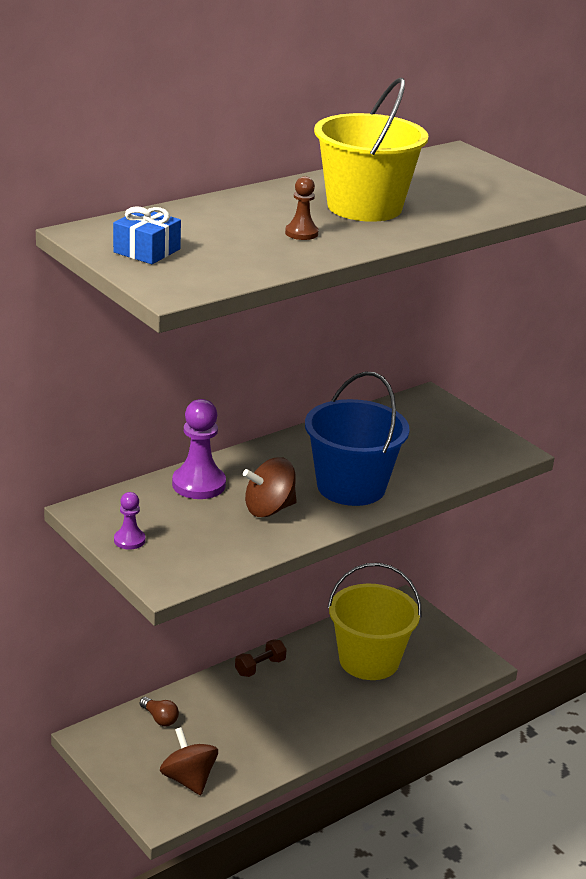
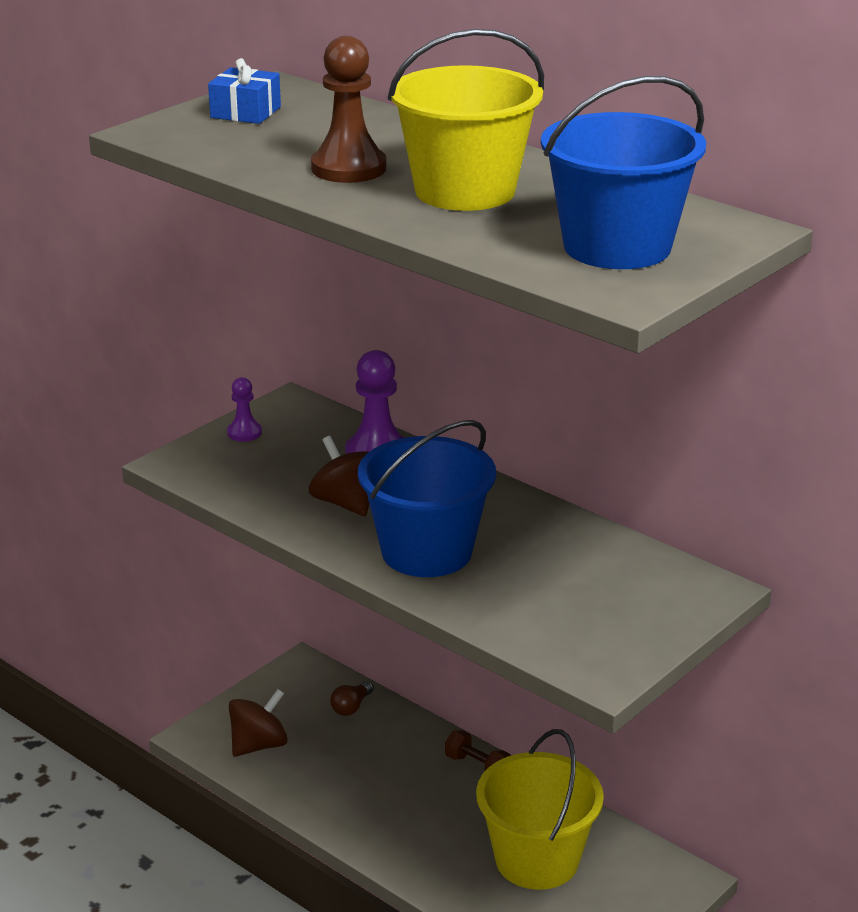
camera: 80 degrees right, 0 degrees up
(301, 233) = (348, 168): brown pawn -> brown pawn, size x1.82
(477, 185) = (617, 247): none -> blue bucket

